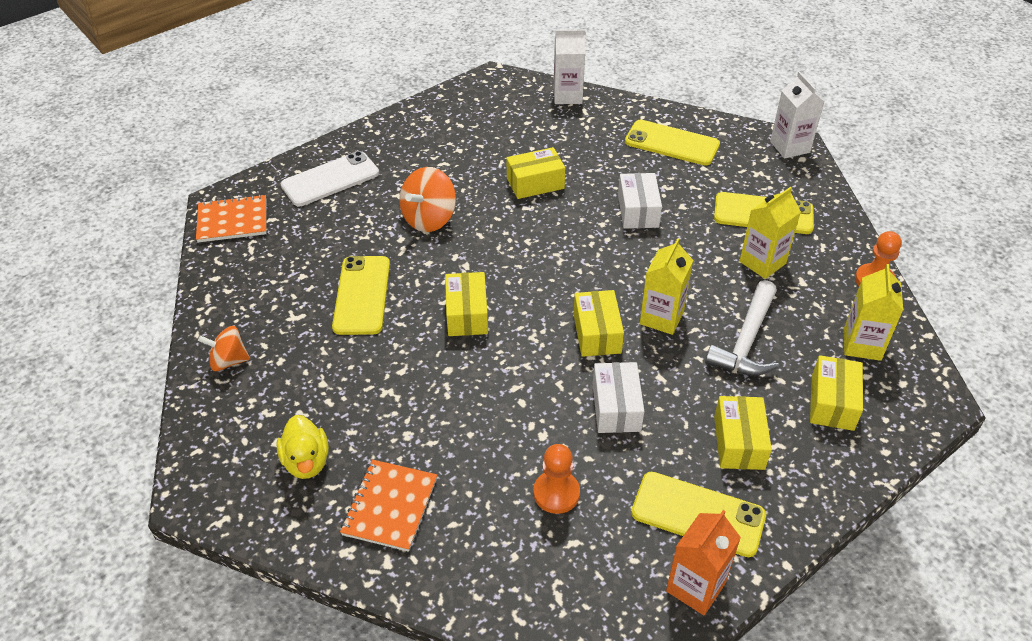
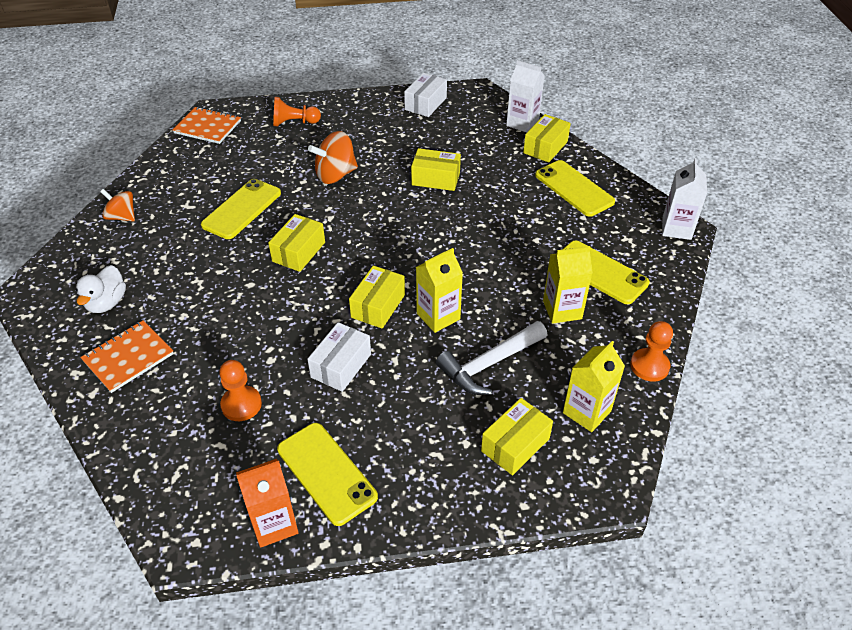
camera: 30 degrees right, 0 degrees up
(306, 461) = (107, 303): yellow duck -> white duck
(330, 179) = (294, 123): white phone -> orange pawn
(638, 211) = (496, 229): white box -> white box (425, 104)
(739, 442) = (409, 437): yellow box -> yellow box (545, 147)

